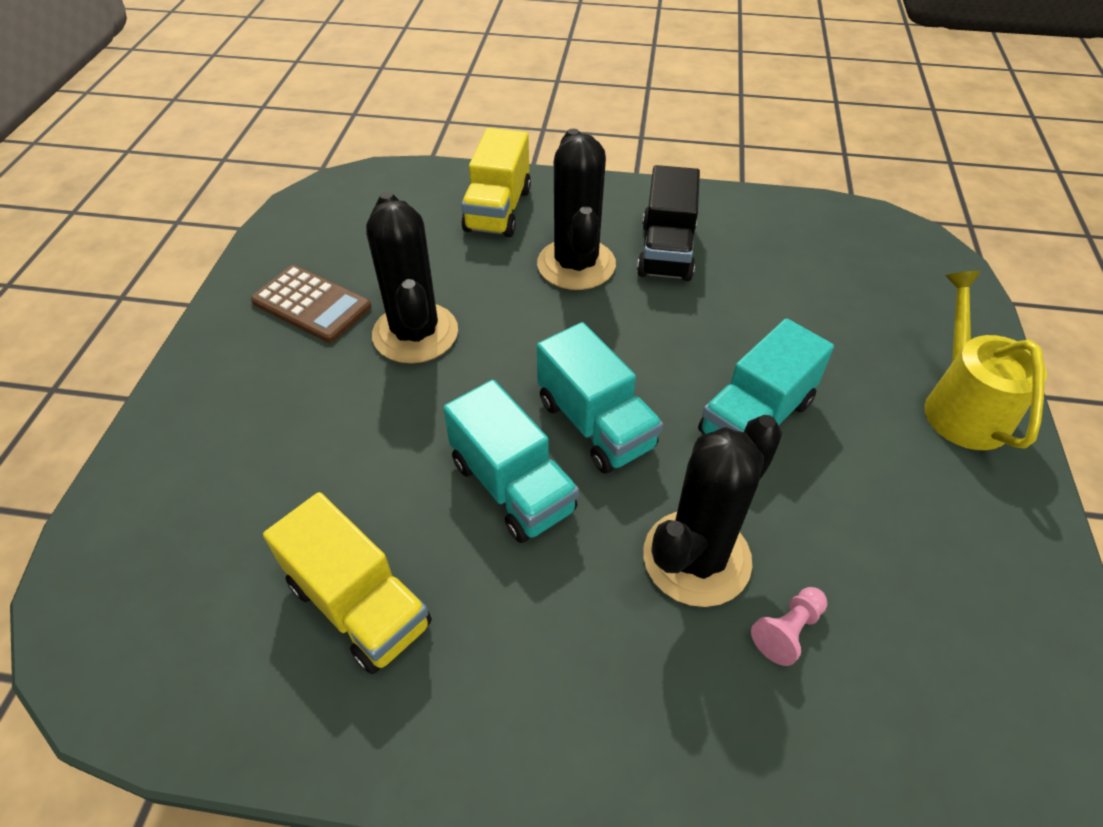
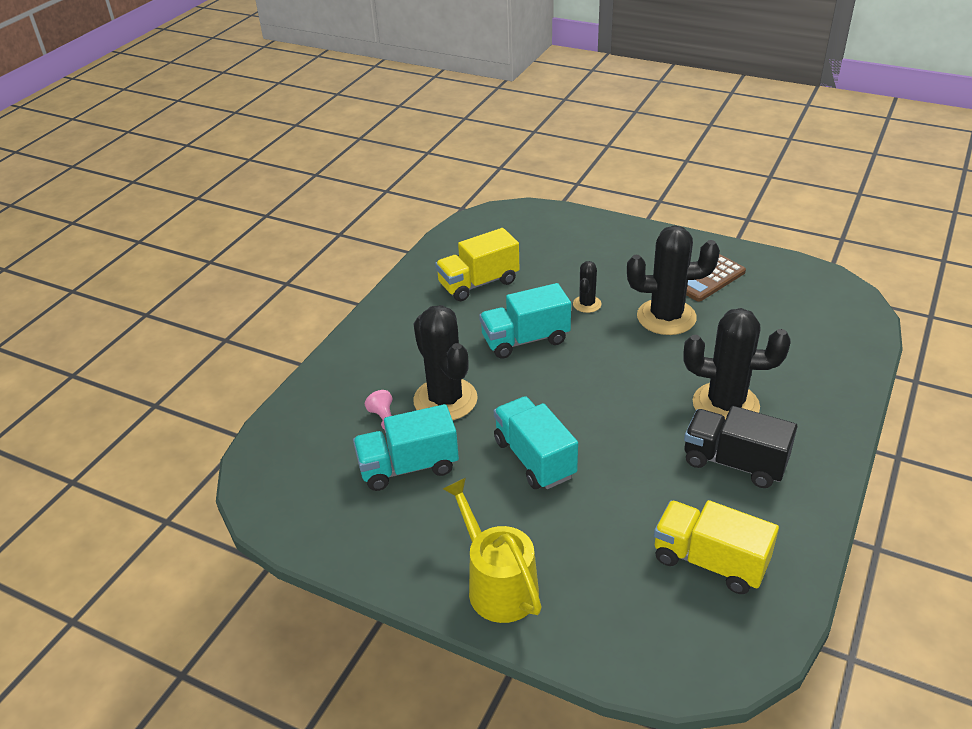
camera: 110 degrees right, 10 degrees down
(399, 426) = (587, 304): none -> black cactus
(498, 210) = (808, 374): yellow truck -> yellow truck (709, 561)
(595, 424) = (558, 381): turquoise truck -> turquoise truck (408, 467)
(962, 406) = (498, 585): yellow watering can -> yellow watering can turned 135 degrees counterclockwise

